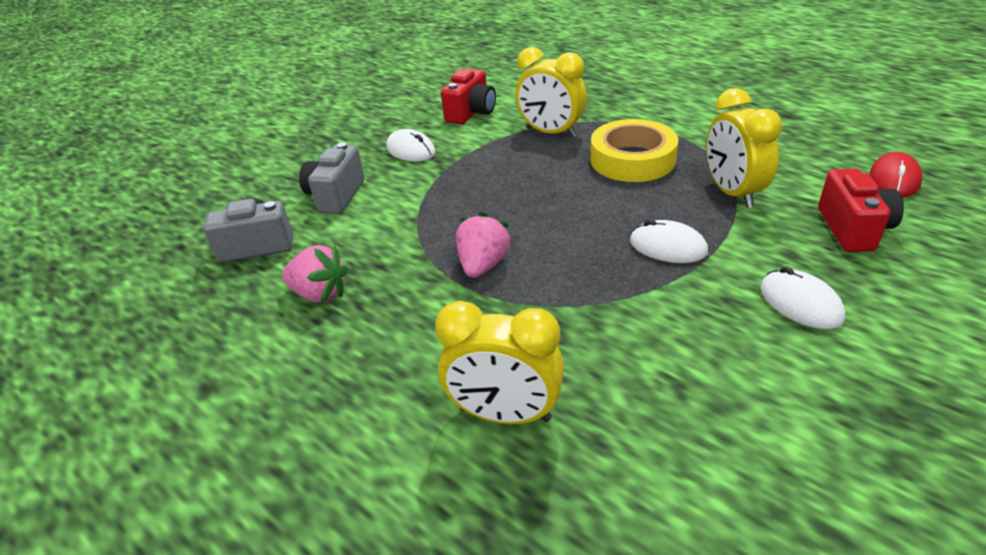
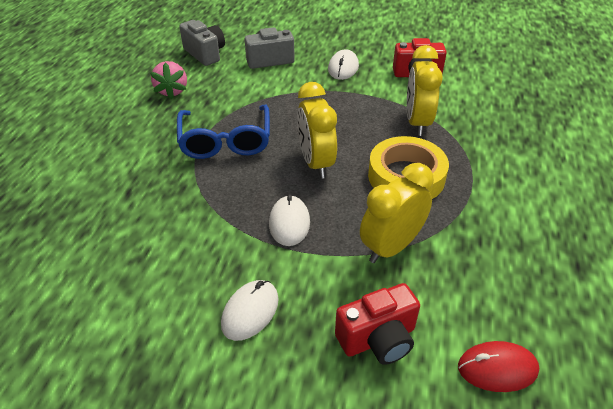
camera: 60 degrees right, 5 degrees up
(483, 265) = (225, 141): pink strawberry -> blue glasses
(505, 414) = (95, 190): yellow clock -> yellow clock (316, 163)

